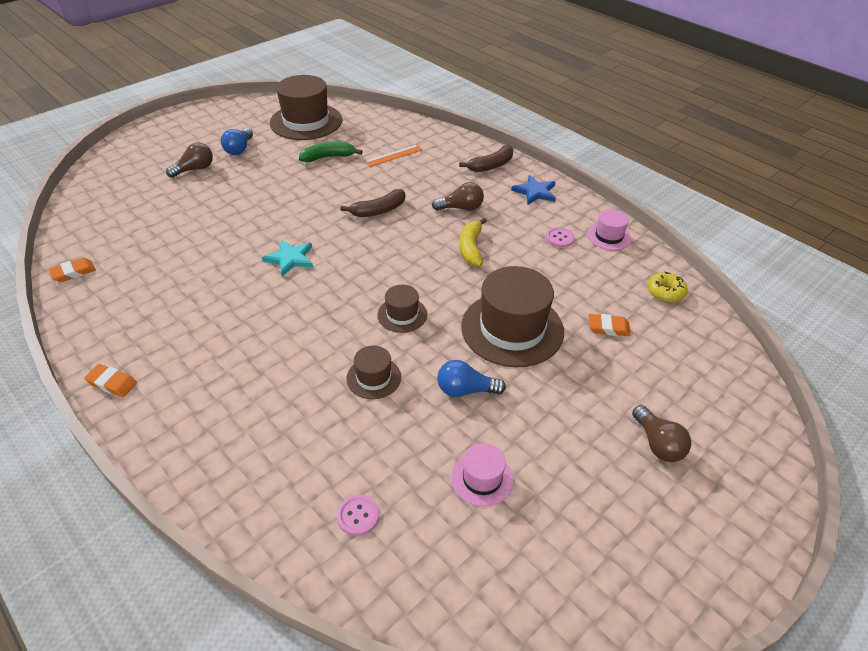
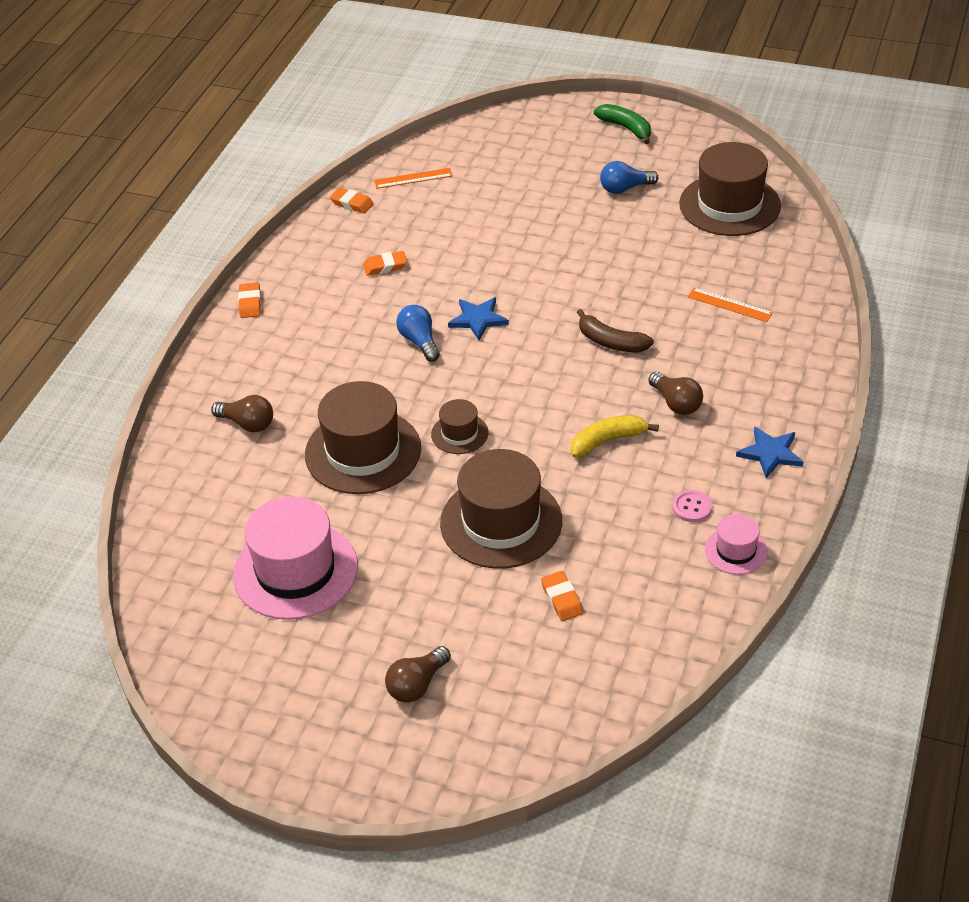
camera: 65 degrees right, 0 degrees up
(93, 230) = (413, 178): none -> orange ruler
(173, 283) = (385, 266): none -> orange eraser
(195, 169) = (560, 180): brown light bulb -> brown light bulb (247, 424)
(290, 259) = (478, 319): turquoise star -> blue star
(328, 157) = (675, 258): green banana -> green banana (626, 128)
(358, 516) = (213, 509): pink button -> none
(373, 378) = (363, 451): brown hat -> brown hat, size x2.02
(465, 390) = (391, 520): blue light bulb -> blue light bulb (419, 341)
(482, 478) = (295, 571): pink hat -> pink hat, size x2.02
(491, 166) = (791, 393): brown banana -> none
(665, 292) = (666, 633): yellow donut -> none

